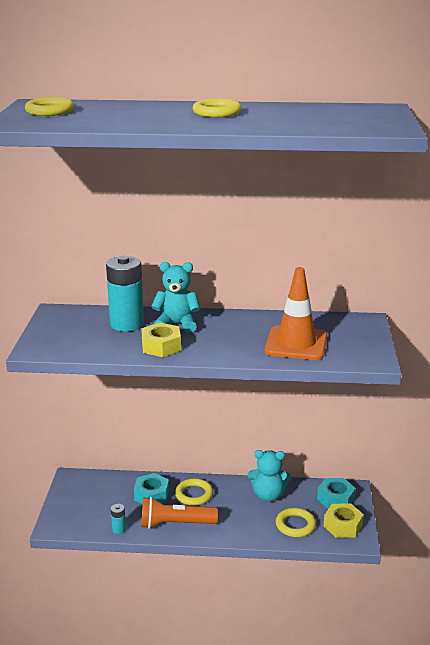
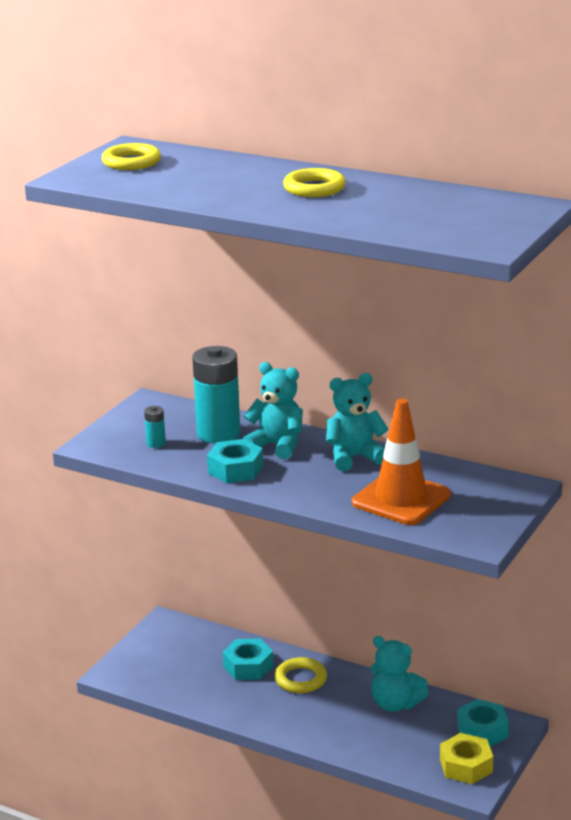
camera: 25 degrees right, 0 degrees up
(119, 529) = (183, 697): turquoise battery -> turquoise battery (156, 443)
(161, 346) = (235, 469): yellow nut -> turquoise nut
(175, 524) = (254, 708): orange flashlight -> none
(238, 322) = (354, 457): none -> turquoise teddy bear
(295, 525) = (403, 749): yellow ring -> none

